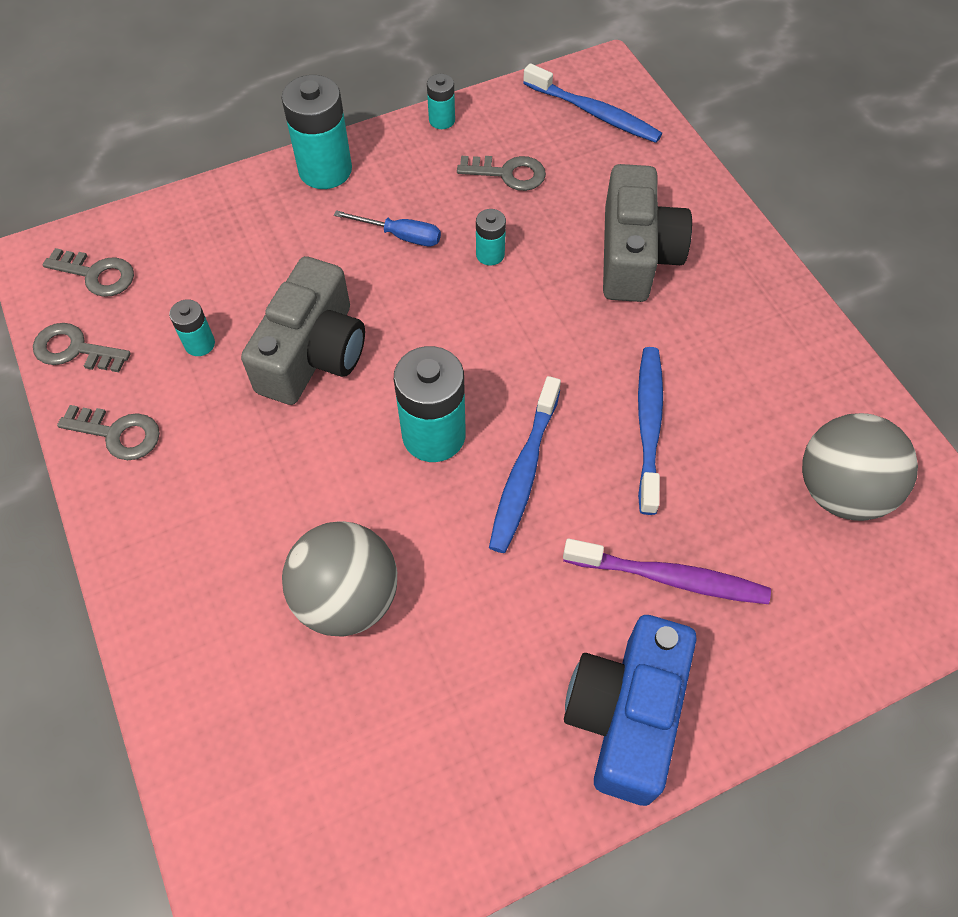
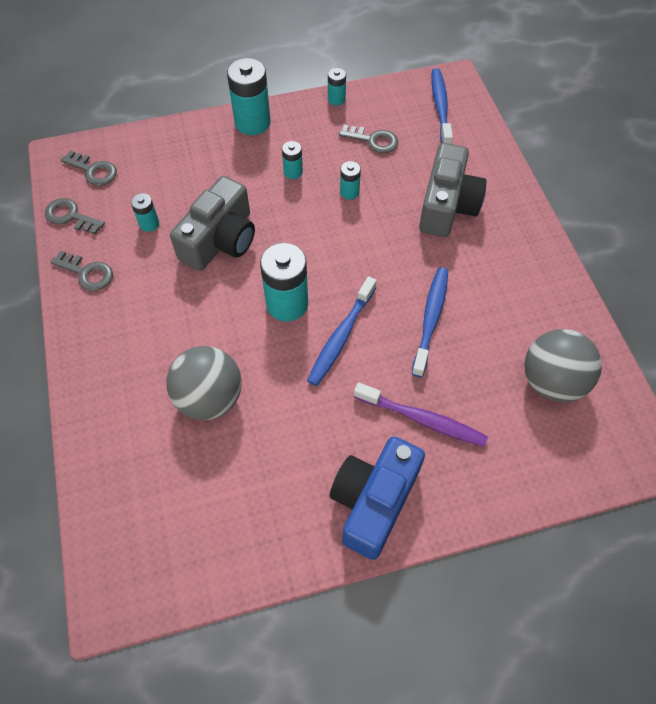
camera: 10 degrees right, 0 degrees up
(401, 236) = (293, 172): blue screwdriver -> turquoise battery
(594, 113) = (440, 107): blue toothbrush -> blue toothbrush turned 135 degrees counterclockwise

